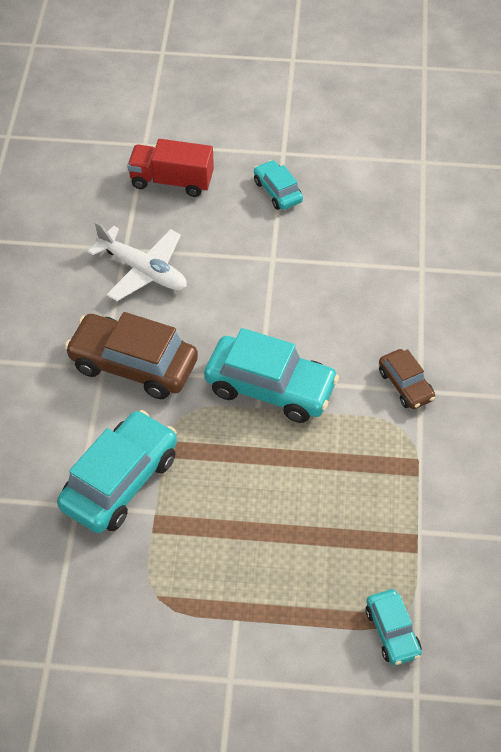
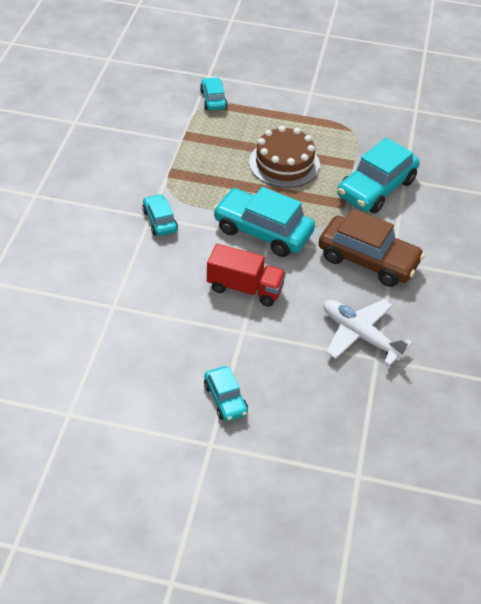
camera: 175 degrees left, 5 degrees down
(172, 181) = (331, 425): red truck -> red truck (245, 288)
(256, 508) = (284, 163): none -> brown cake
(405, 385) = (160, 221): brown car -> turquoise car

